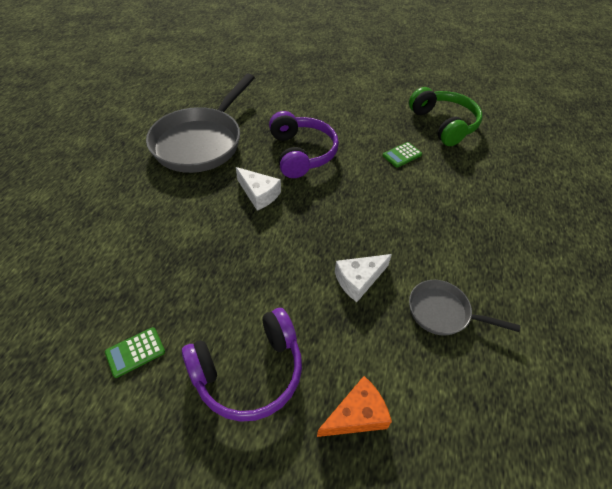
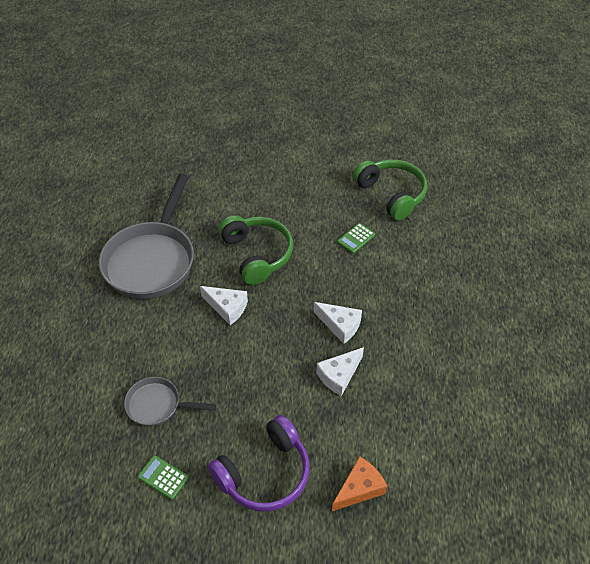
camera: 10 degrees left, 0 degrees up
(135, 352) = (163, 477): green calculator -> green calculator turned 75 degrees clockwise
(302, 153) = (257, 254): purple headphones -> green headphones
(370, 230) = (340, 325): none -> white cheese
(443, 312) = (416, 390): grey pan -> grey pan (157, 405)

